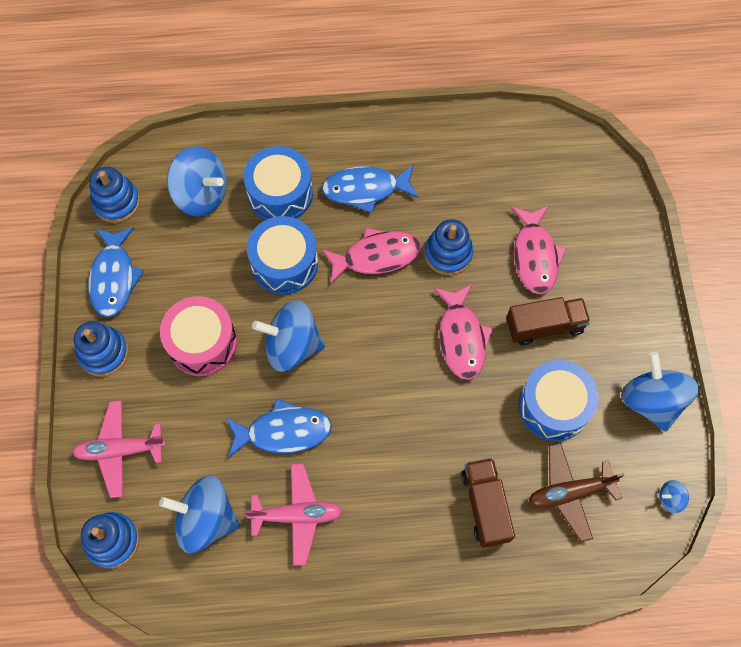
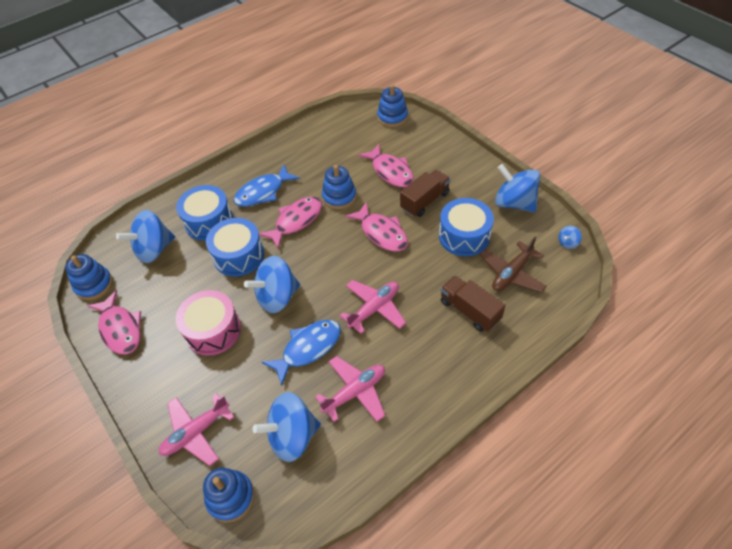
camera: 30 degrees left, 15 degrees down
(103, 353) = (142, 378): blue stacking toy -> blue stacking toy (392, 117)
(114, 278) = (120, 329): blue fish -> pink fish
(201, 195) = (154, 249): blue spinning top -> blue spinning top turned 150 degrees clockwise
(384, 431) = (374, 308): none -> pink plane

